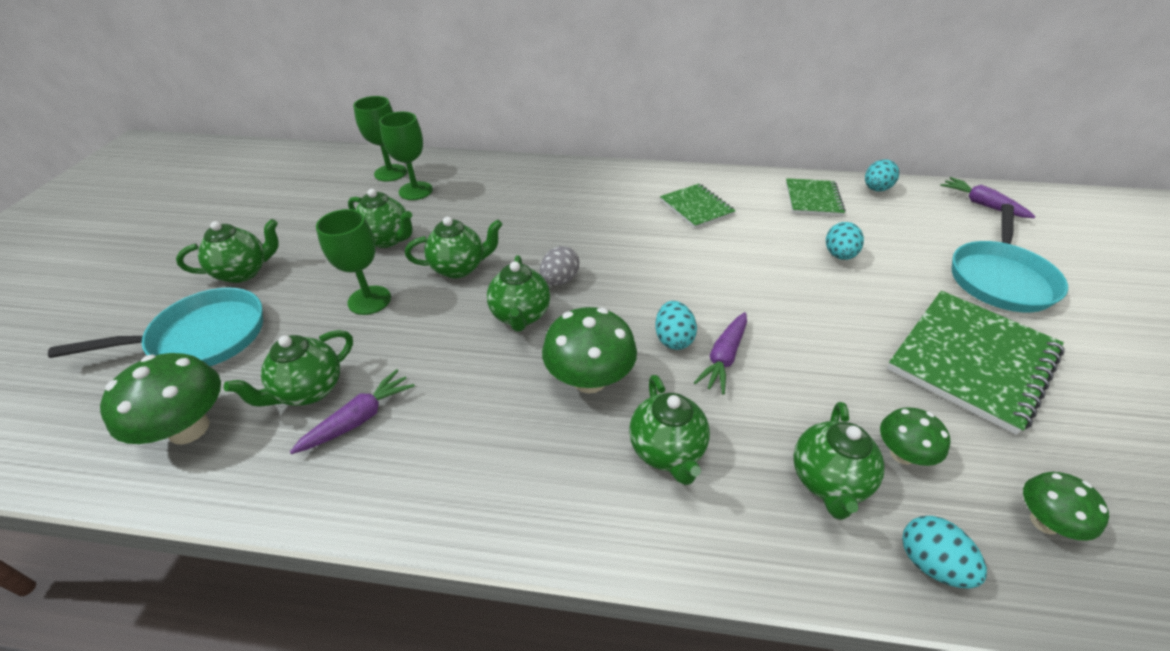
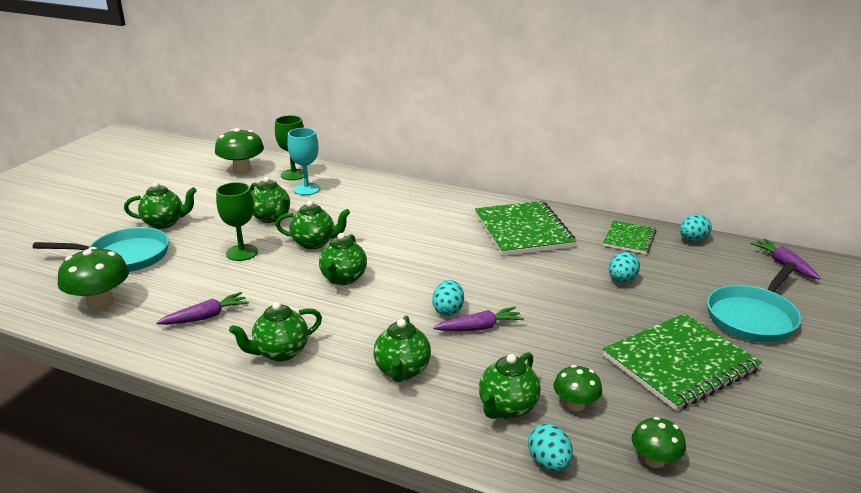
camera: 15 degrees right, 15 degrees down
(309, 390) = (181, 296): green teapot -> green teapot (280, 352)
(415, 191) = (306, 189): green goblet -> turquoise goblet
(560, 280) = (384, 262): grey egg -> none
(589, 379) = (371, 323): green mushroom -> green mushroom (242, 170)
(696, 207) = (523, 231): green notebook -> green notebook, size x1.78
(724, 357) = (479, 328): purple carrot -> purple carrot turned 150 degrees counterclockwise

